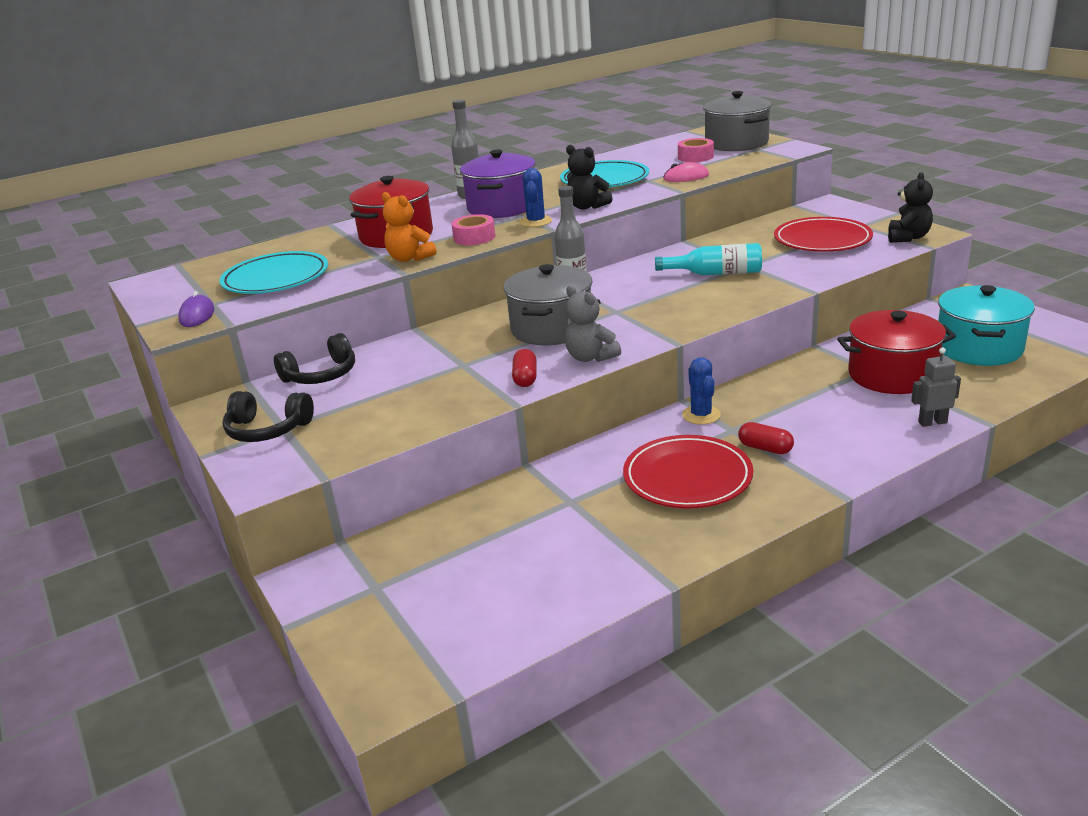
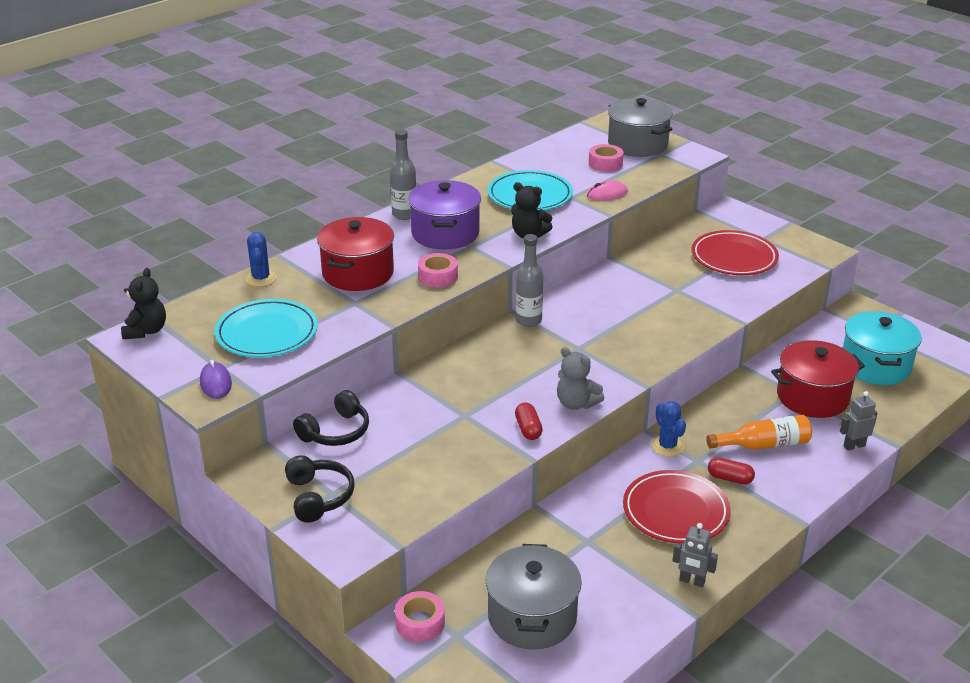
camera: 15 degrees left, 5 degrees up
(267, 430) = (318, 497): black headphones -> black headphones turned 105 degrees counterclockwise
(340, 571) = (420, 623): none -> pink tape
(409, 258) = (388, 305): orange teddy bear -> none
(536, 222) = (488, 255): blue cactus -> blue cactus (261, 278)
(551, 328) = (528, 370): grey pot -> grey pot (532, 617)
(680, 550) = (692, 581): none -> grey robot
(715, 273) = (651, 300): turquoise bottle -> none
(817, 417) = (763, 445): none -> orange bottle
(908, 238) = (806, 255): black teddy bear -> black teddy bear (146, 331)

